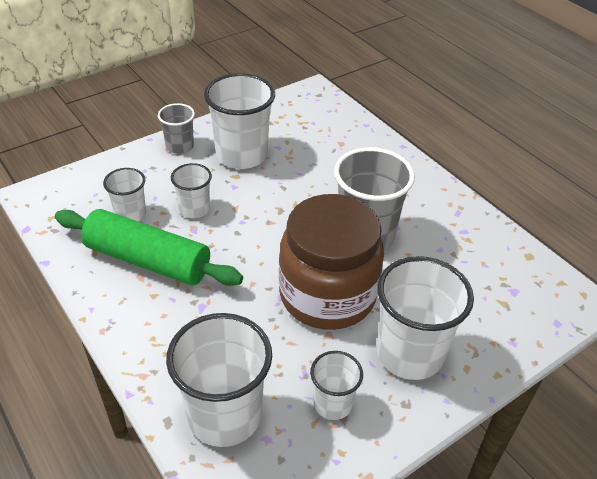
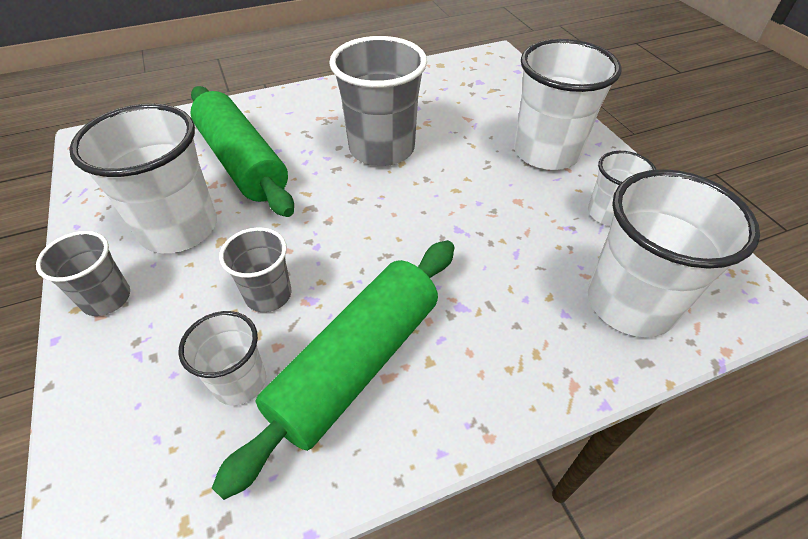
camera: 75 degrees left, 5 degrees up
(194, 209) = (268, 295): white cup -> grey cup
(317, 164) = (243, 162): none -> green rolling pin
(327, 295) = (463, 192): brown jar -> none

